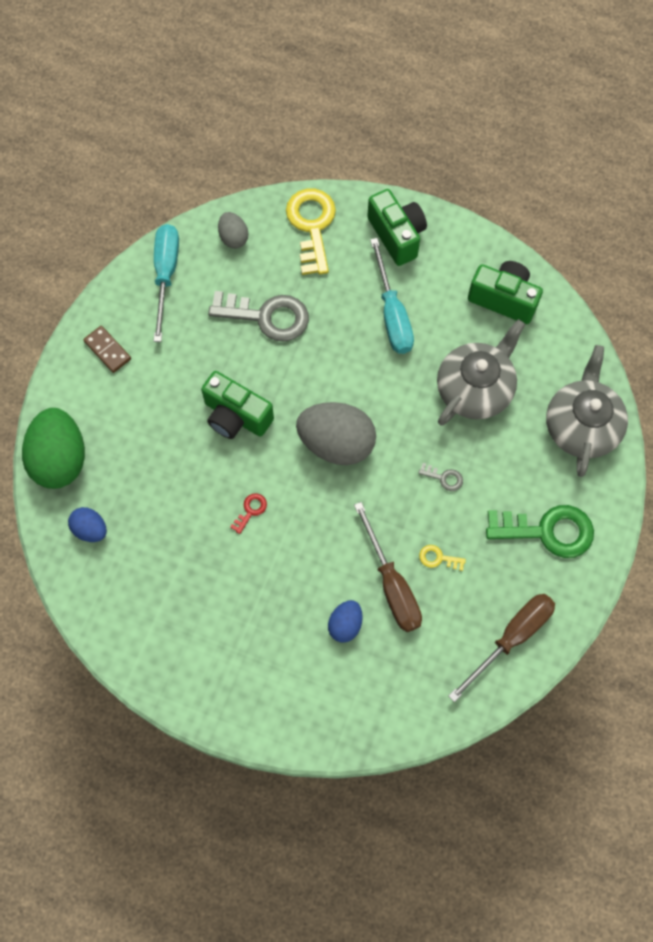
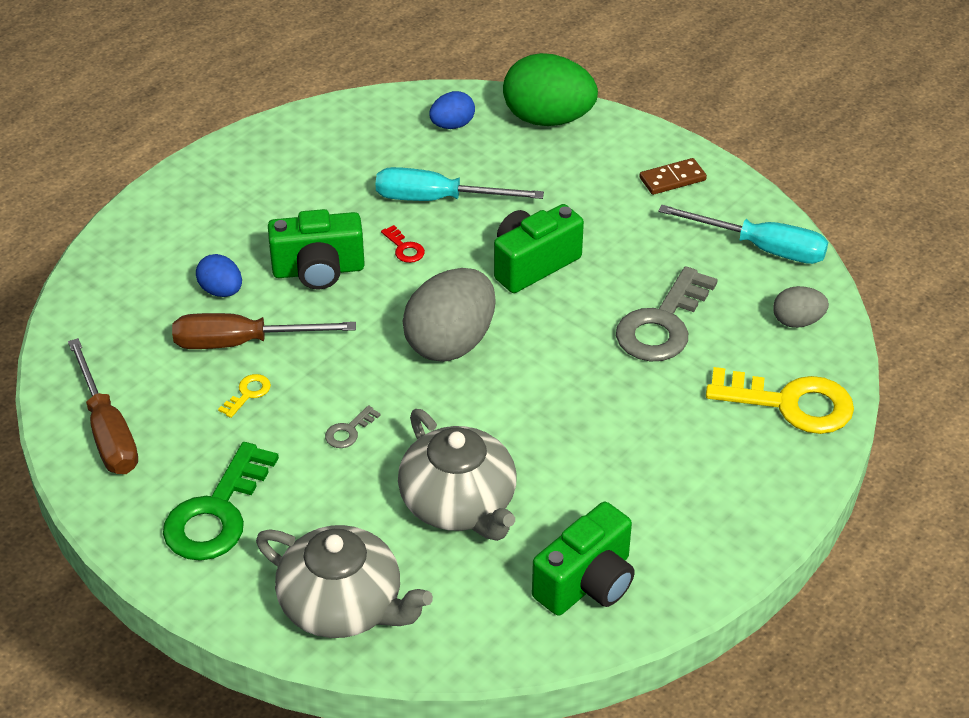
camera: 110 degrees right, 25 degrees down
(392, 314) = (615, 449): turquoise screwdriver -> turquoise screwdriver (438, 199)
(397, 235) = (743, 491): green camera -> green camera (318, 270)

